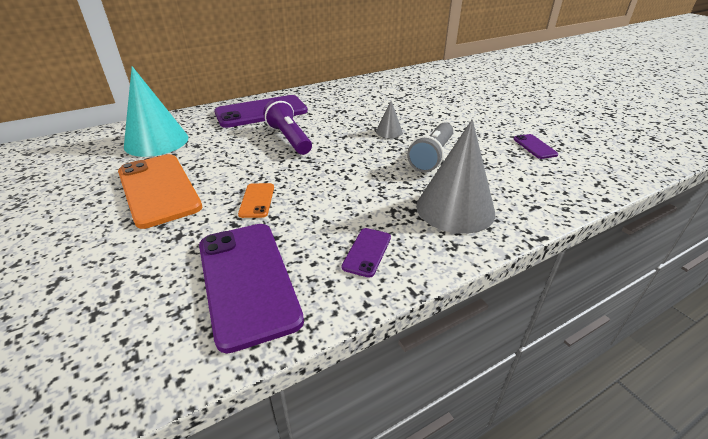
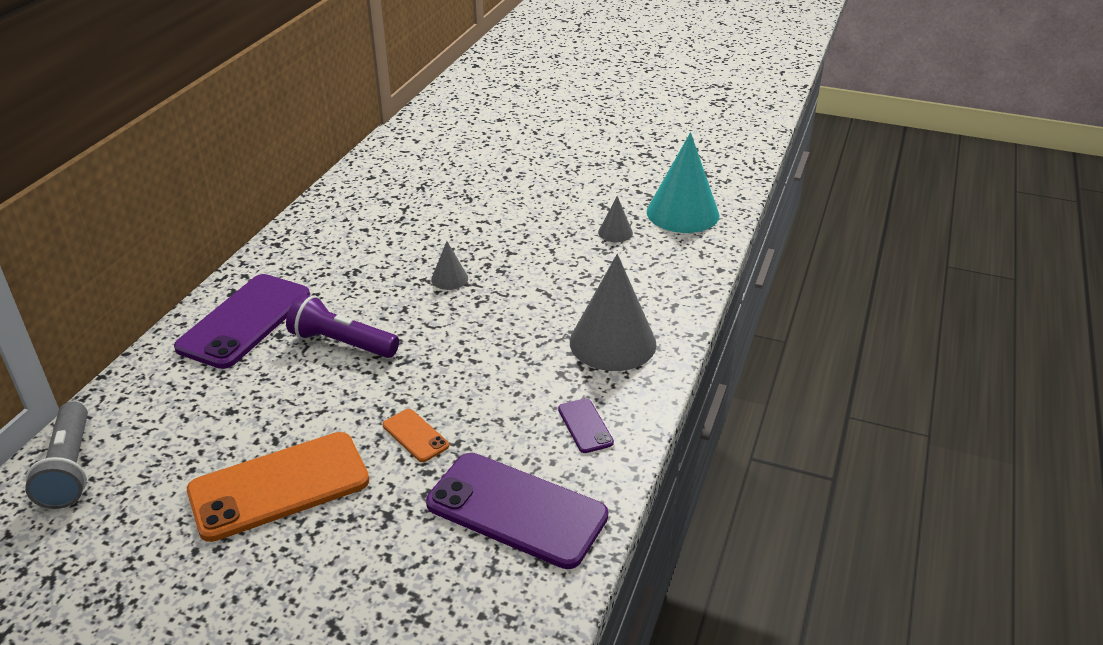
camera: 40 degrees left, 0 degrees up
(156, 142) = (162, 434): turquoise cone -> turquoise cone (682, 213)
(158, 189) = (279, 486): orange phone -> orange phone turned 45 degrees counterclockwise
(432, 156) = (531, 291): grey flashlight -> grey flashlight (70, 468)
(534, 147) = (615, 232): purple phone -> grey cone

